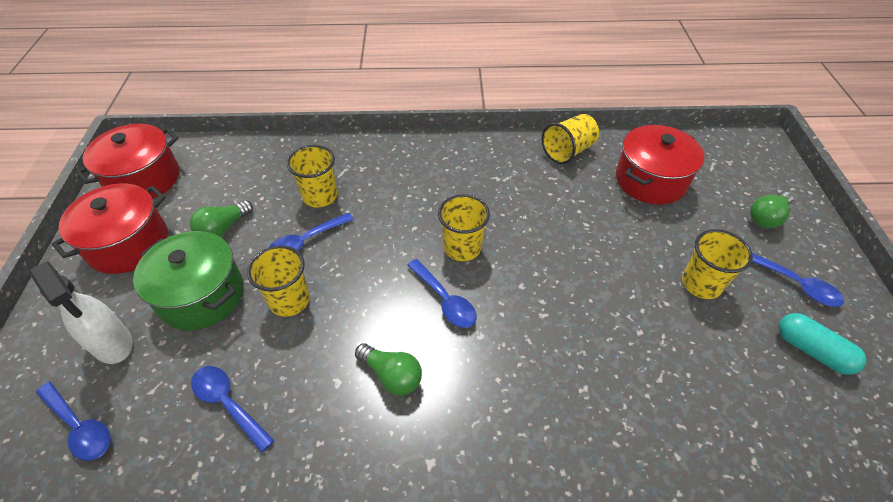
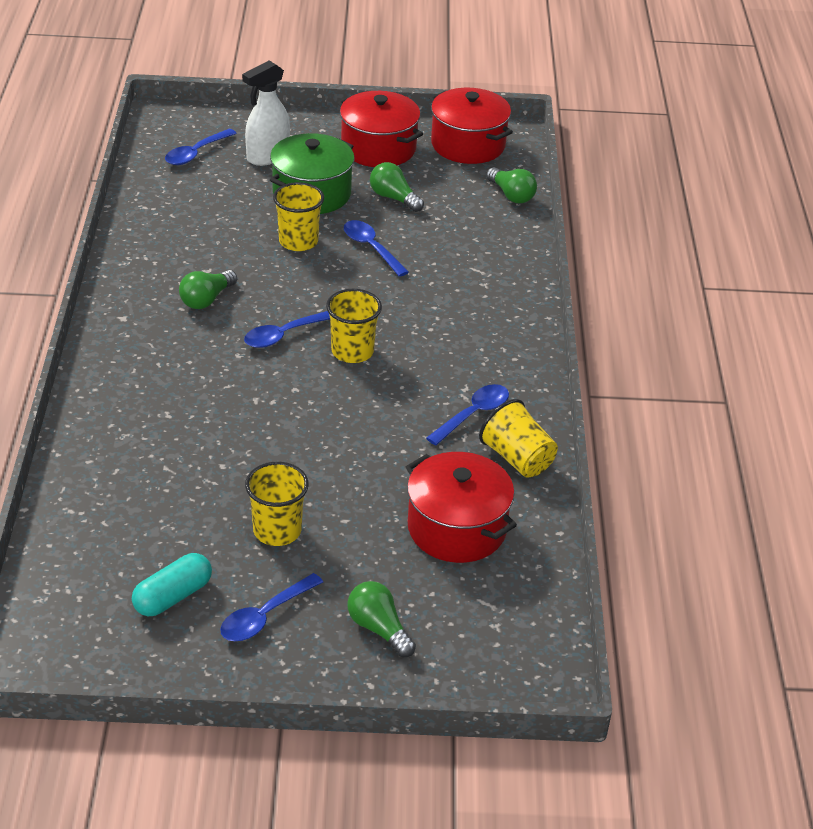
camera: 90 degrees right, 10 degrees down
(228, 403) = (199, 216): blue spoon -> blue spoon (473, 414)
(234, 152) = (511, 195): none -> green light bulb
(320, 196) = (437, 255): yellow cup -> none

